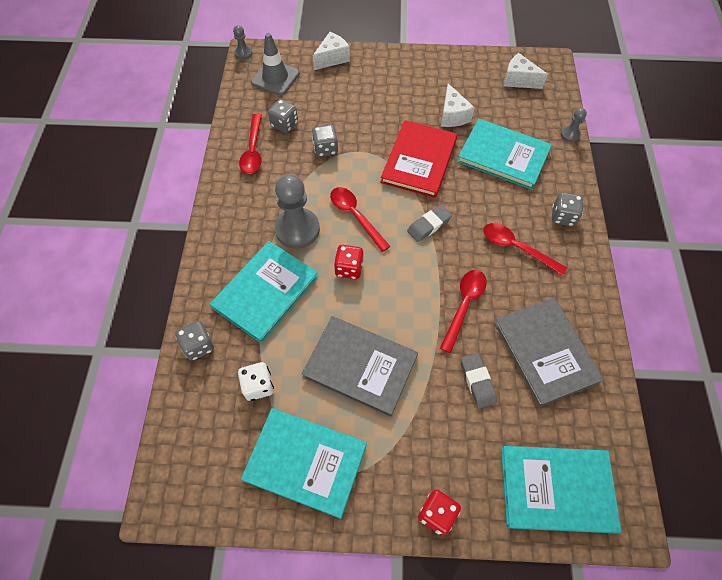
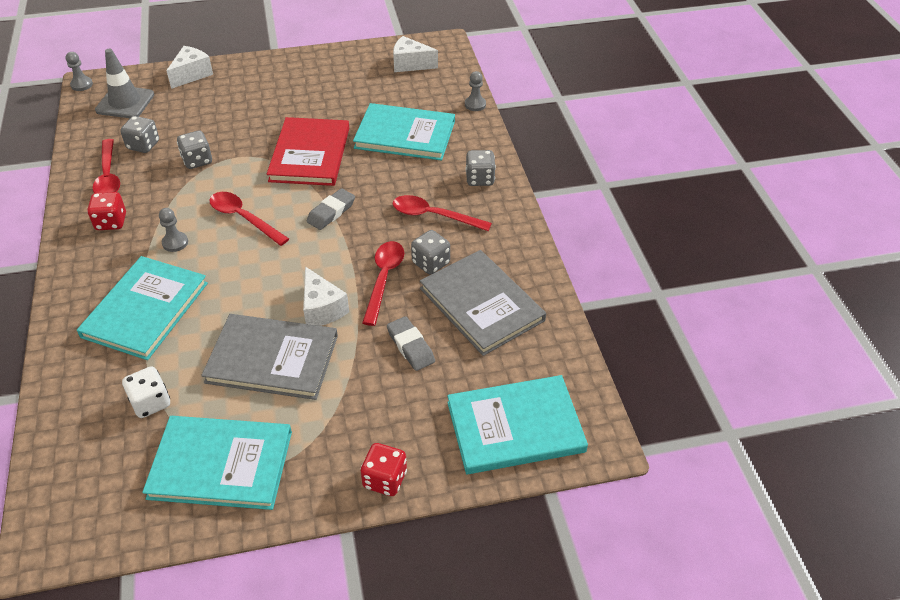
camera: 15 degrees left, 15 degrees down
(198, 346) = (69, 378): grey dice -> grey dice (431, 263)
(297, 229) = (175, 243): grey pawn -> grey pawn, size x0.47
(349, 268) = (244, 269): red dice -> red dice (111, 222)
(452, 115) = (341, 107): white cheese -> white cheese (322, 309)

